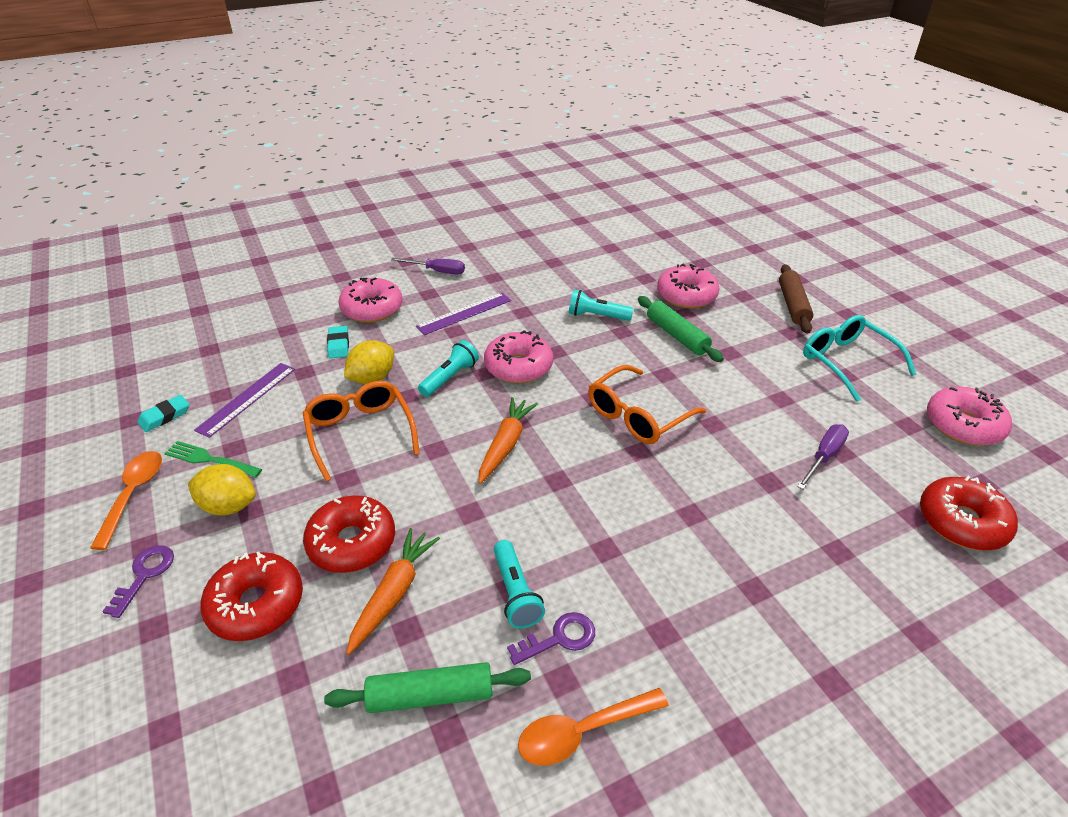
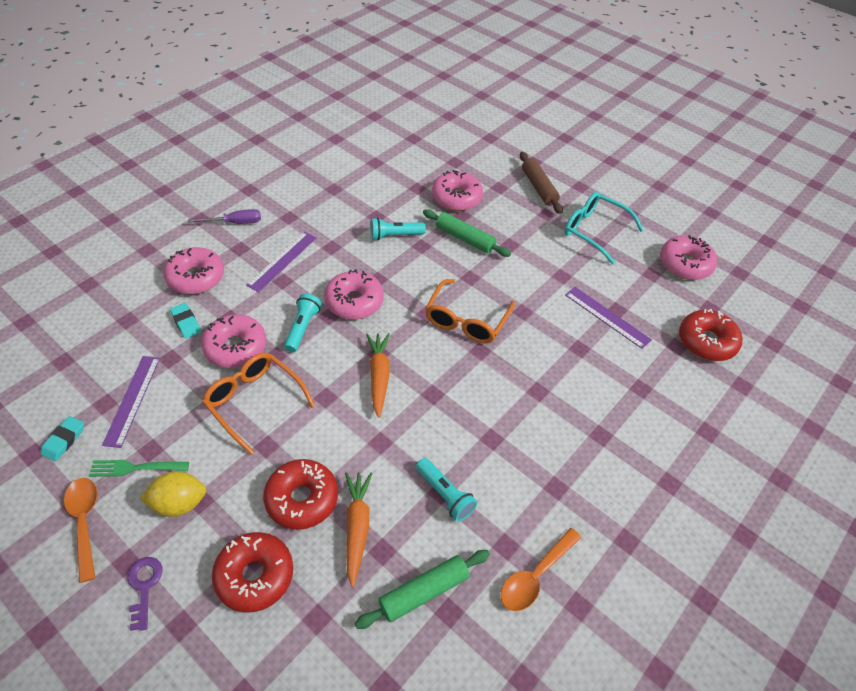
camera: 25 degrees left, 10 degrees up
(372, 378) = (236, 347): yellow lemon -> pink donut
(559, 638) = (491, 517): purple key -> none
(824, 457) = (607, 317): purple screwdriver -> purple ruler

